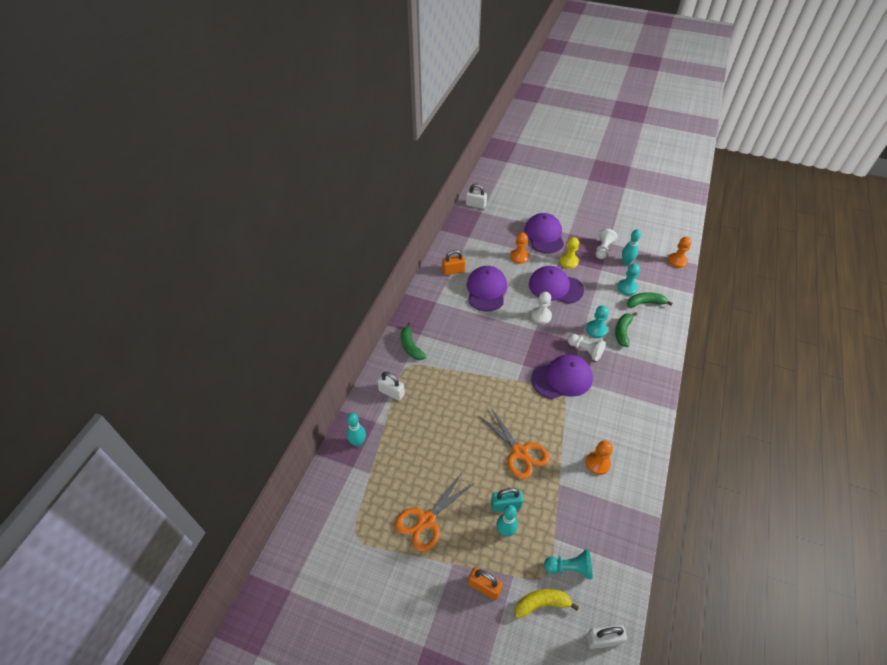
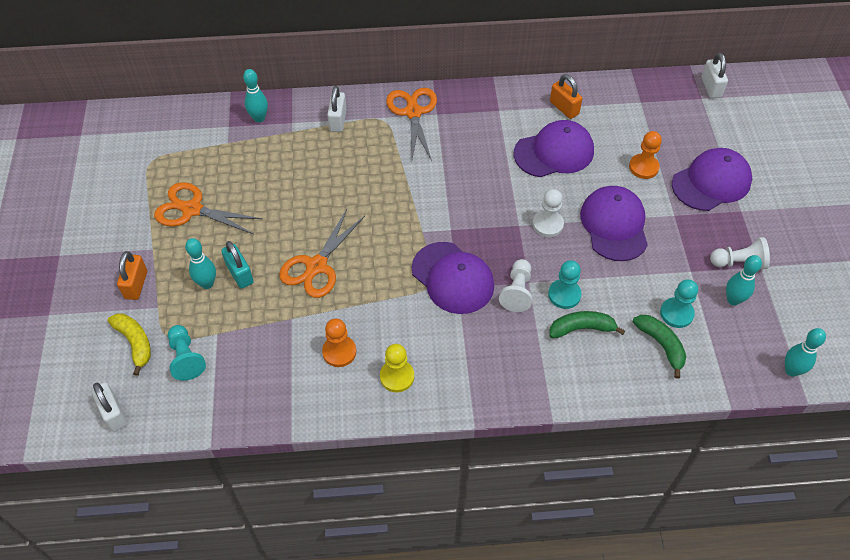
camera: 65 degrees right, 5 degrees up
(411, 346) = (413, 112): green banana -> orange scissors
(568, 261) = (678, 226): yellow pawn -> yellow pawn (397, 376)
(677, 261) = (791, 370): orange pawn -> turquoise bowling pin

